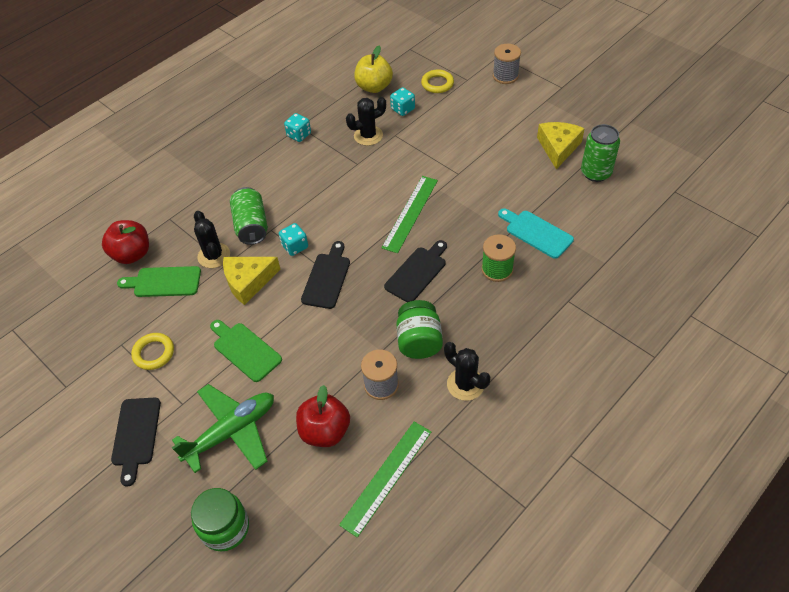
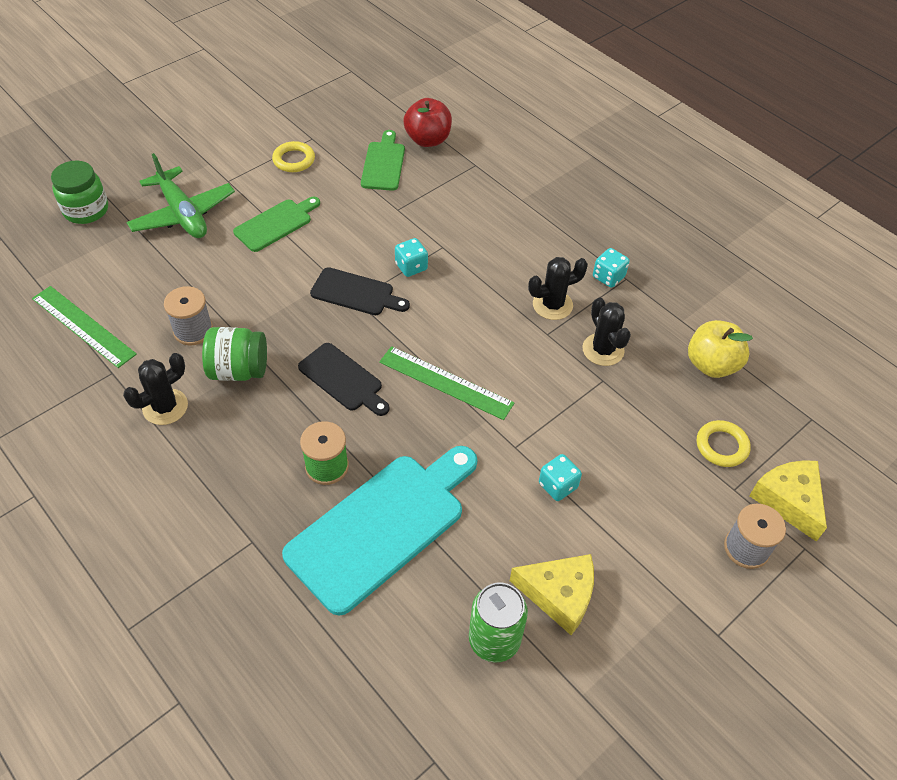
camera: 90 degrees right, 0 degrees up
(136, 435) = (205, 152): black cutting board -> none
(214, 256) = (412, 200): black cactus -> black cactus (552, 305)
(248, 282) = (367, 227): yellow cheese -> yellow cheese (789, 500)
(251, 226) = (452, 230): green can -> none
(325, 431) = (155, 281): red apple -> none
(403, 109) = (659, 395): turquoise dice -> turquoise dice (558, 485)
(536, 233) = (381, 526): turquoise cutting board -> turquoise cutting board, size x1.86

